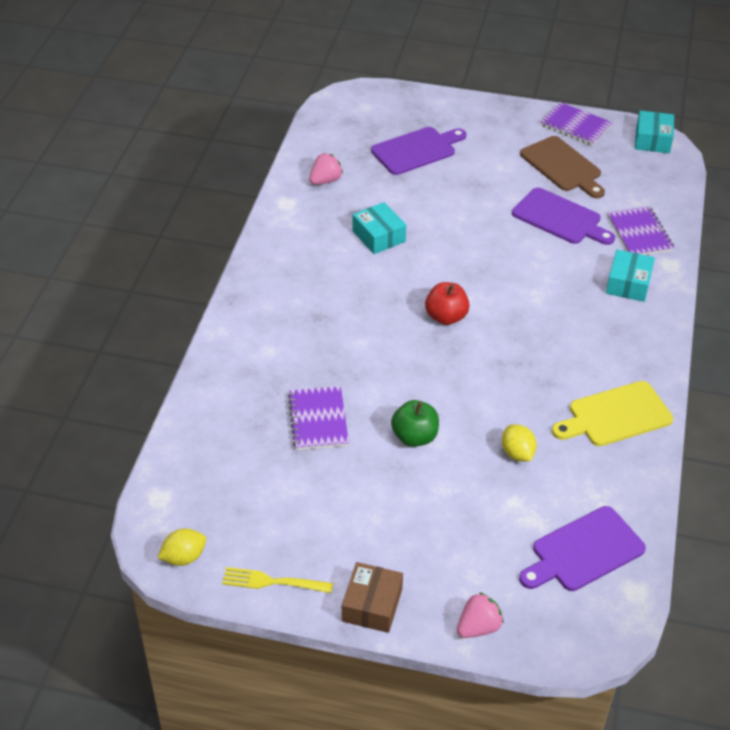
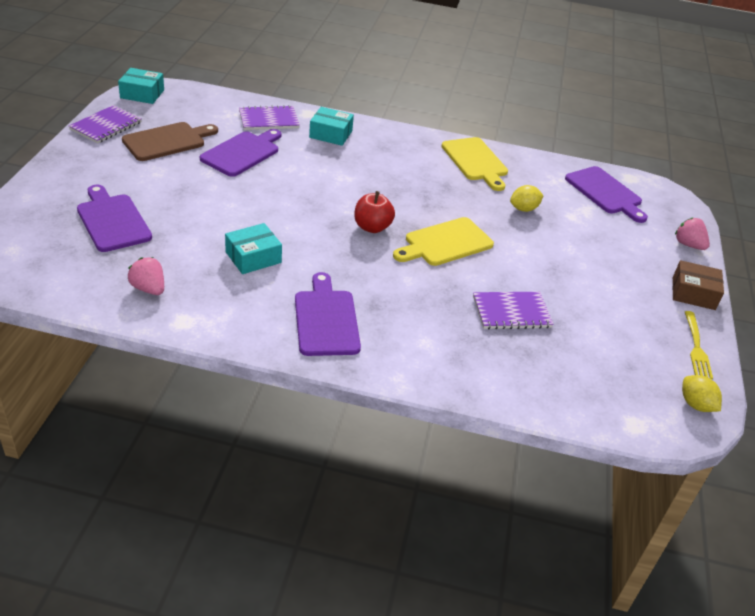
camera: 95 degrees left, 5 degrees down
(295, 285) = (326, 319): none -> purple cutting board
(414, 437) = (519, 258): green apple -> none
(430, 374) = (445, 243): none -> yellow cutting board

